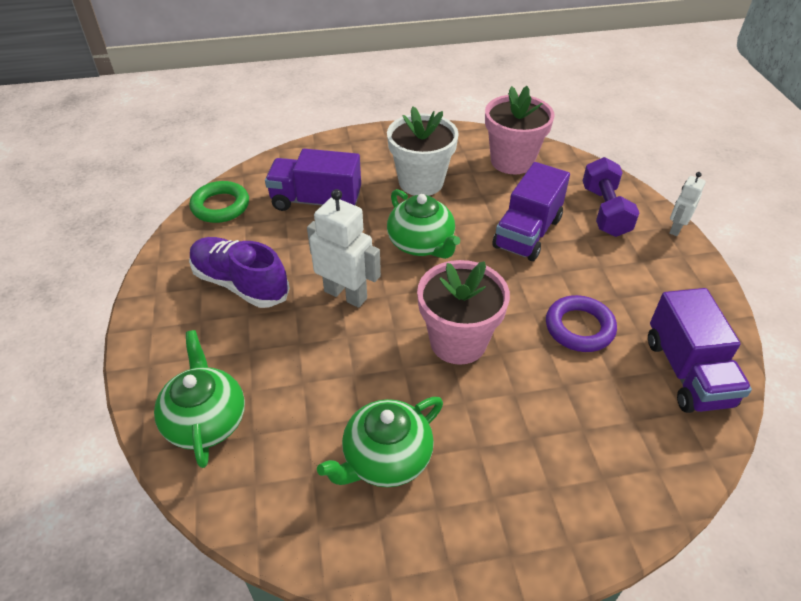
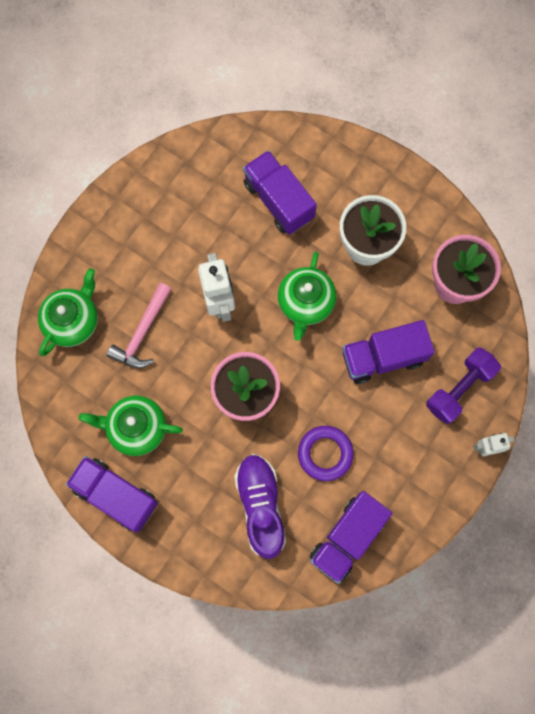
camera: 45 degrees right, 30 degrees up
(220, 206) = (214, 149): green ring -> none
(240, 284) = (168, 235): purple shoe -> purple shoe (260, 506)
(297, 372) = (142, 333): none -> pink hammer
(440, 546) = (116, 495): none -> purple truck

